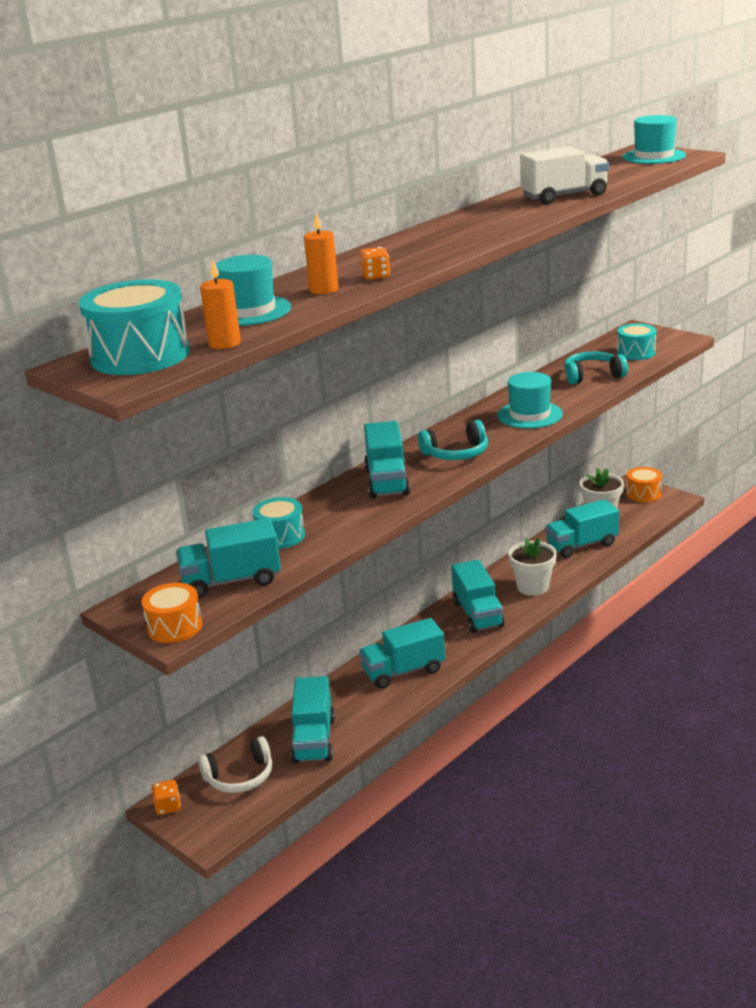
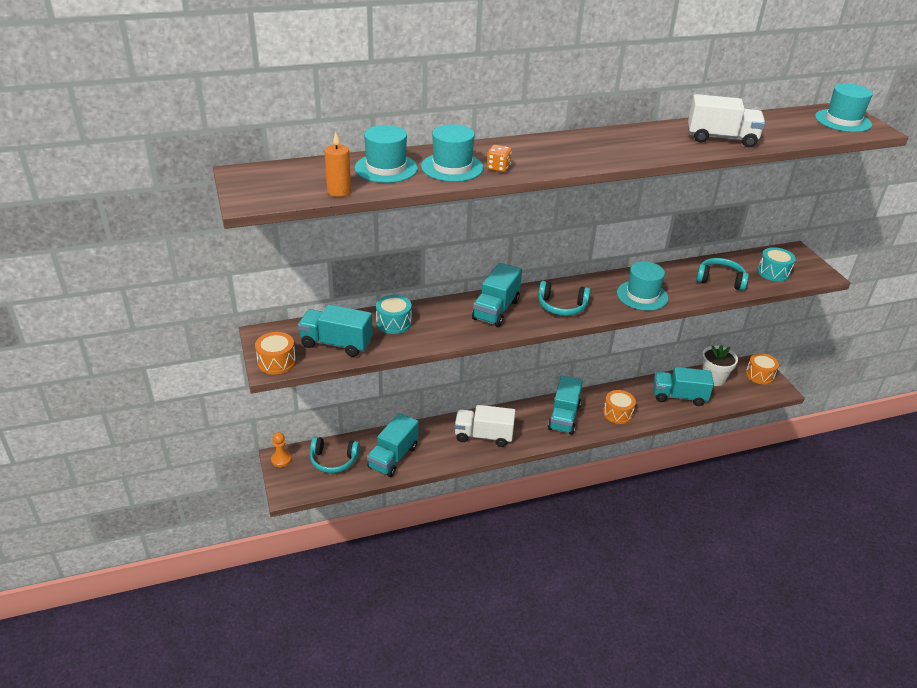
camera: 25 degrees right, 10 degrees up
(140, 356) = (282, 181): turquoise drum -> none
(168, 807) = (281, 459): orange dice -> orange pawn
(240, 776) = (333, 460): white headphones -> turquoise headphones
(324, 290) = (452, 167): orange candle -> turquoise hat
(403, 671) = (483, 436): turquoise truck -> white truck
(533, 587) = (617, 413): white flower pot -> orange drum

